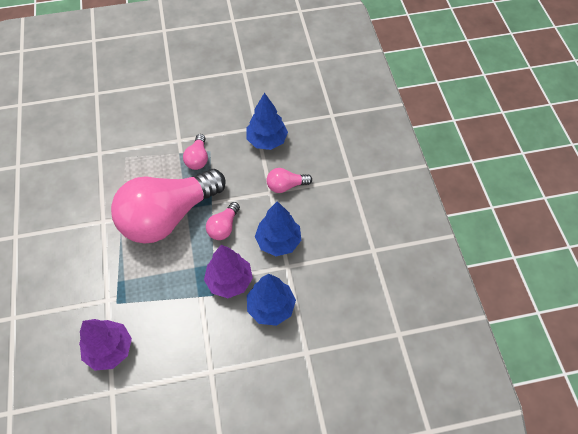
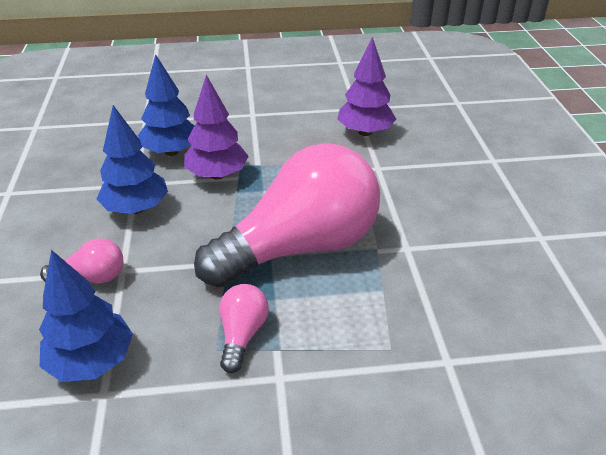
camera: 175 degrees left, 20 degrees down
(223, 227) = (213, 229): pink light bulb -> none

